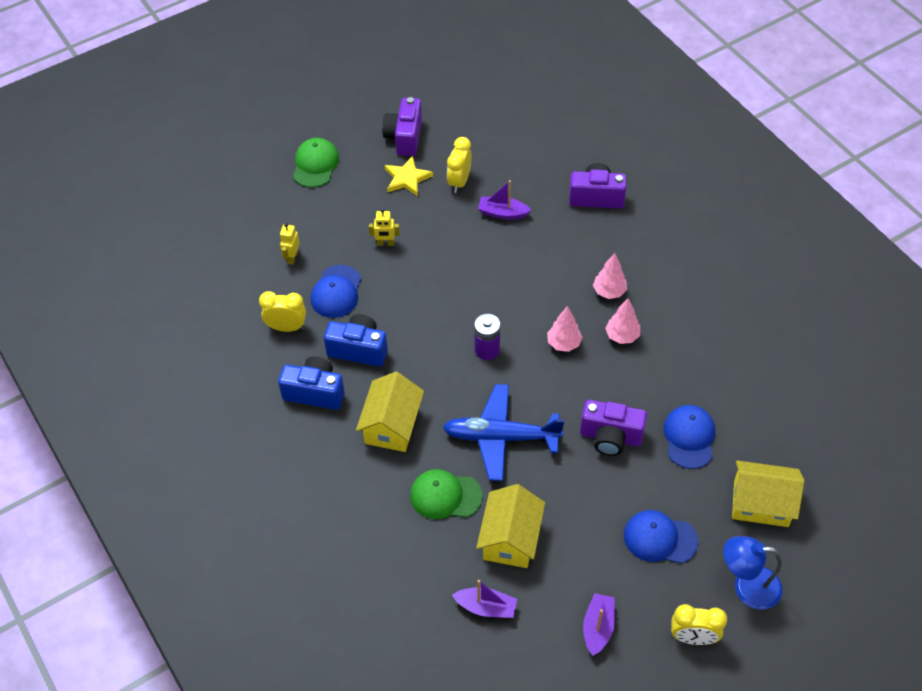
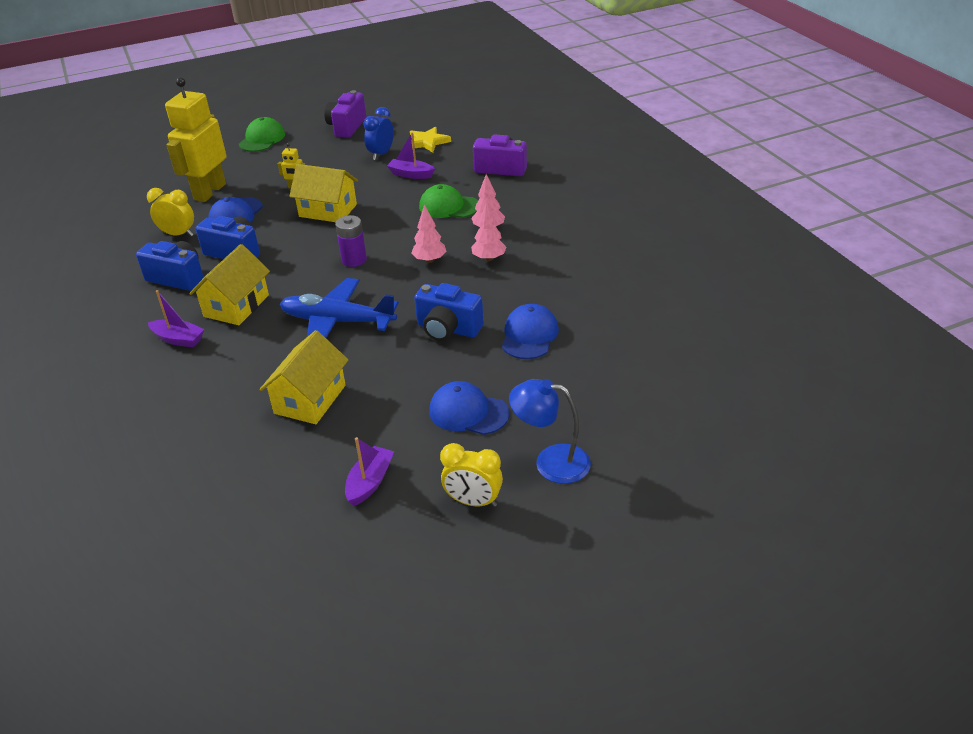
camera: 10 degrees right, 15 degrees down
(292, 257) = (209, 192): yellow robot -> yellow robot, size x2.45
(407, 178) = (336, 150): yellow star -> yellow star (427, 142)
(445, 496) = (261, 361): green cap -> green cap (449, 206)
(459, 182) = (381, 154): yellow clock -> blue clock
(486, 607) = (257, 453): purple boat -> purple boat (178, 339)
(610, 437) = (448, 329): purple camera -> blue camera
(761, 503) = (589, 393): yellow house -> yellow house (328, 210)

